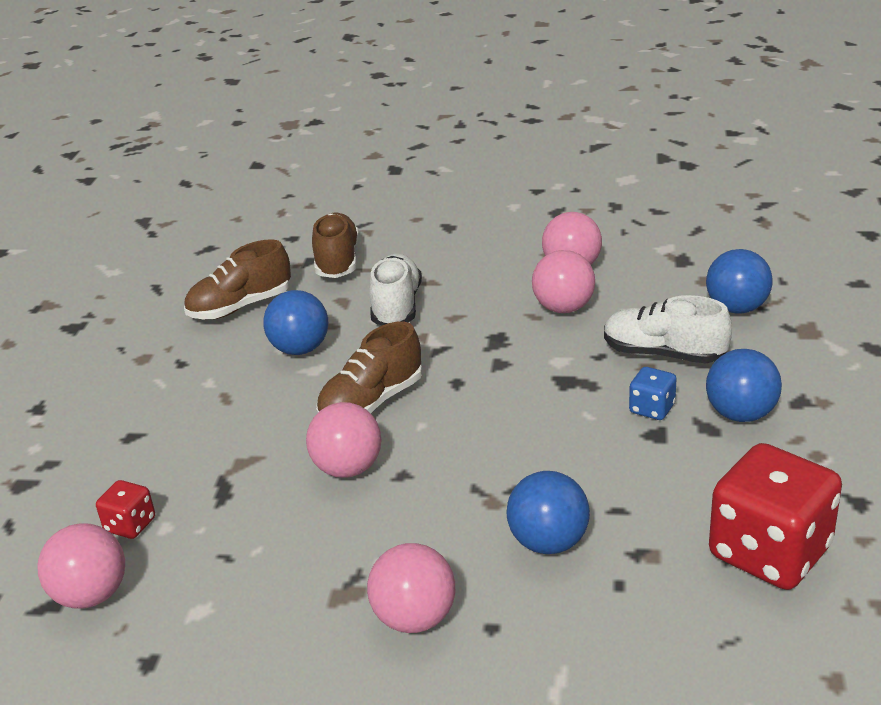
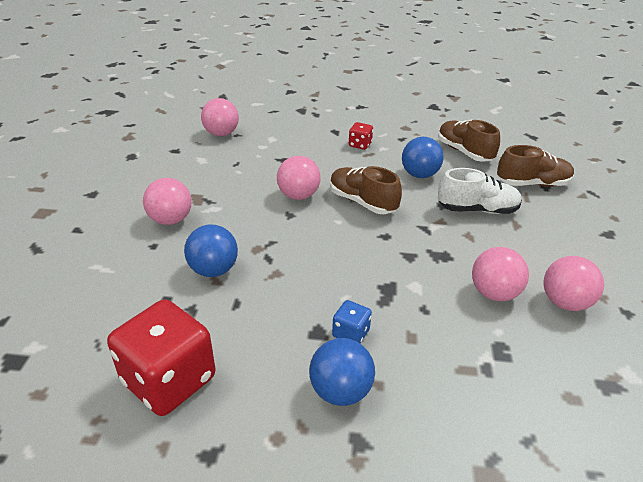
camera: 85 degrees right, 5 degrees up
(130, 525) = (266, 138): red dice -> red dice (360, 145)
(663, 354) = (430, 349): white shoe -> none
(736, 308) = (521, 418): blue ball -> none

